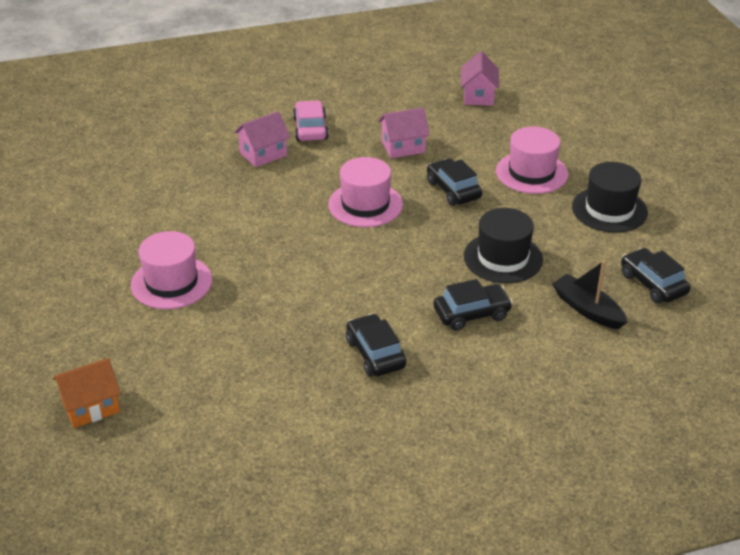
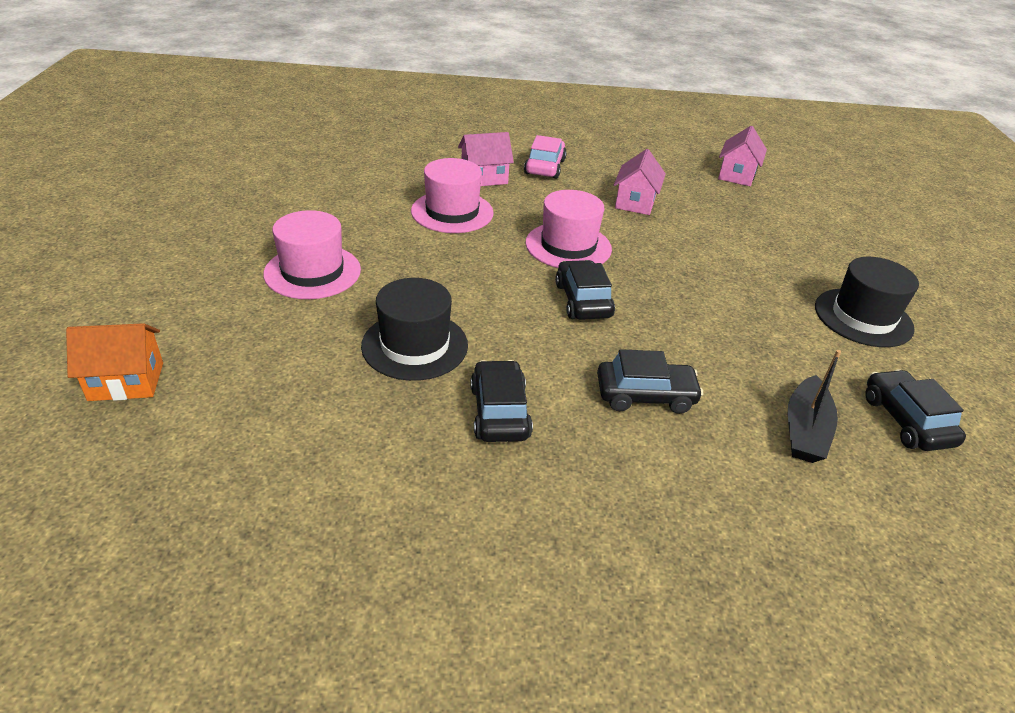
camera: 15 degrees right, 0 degrees up
(403, 147) = (635, 202): pink house -> pink house turned 75 degrees counterclockwise
(453, 190) = (675, 254): black car -> black car (583, 300)
(503, 258) = (709, 339): black hat -> black hat (415, 345)
(531, 173) = (774, 257): pink hat -> pink hat (452, 212)
(587, 309) = (805, 430): black boat -> black boat turned 135 degrees counterclockwise

